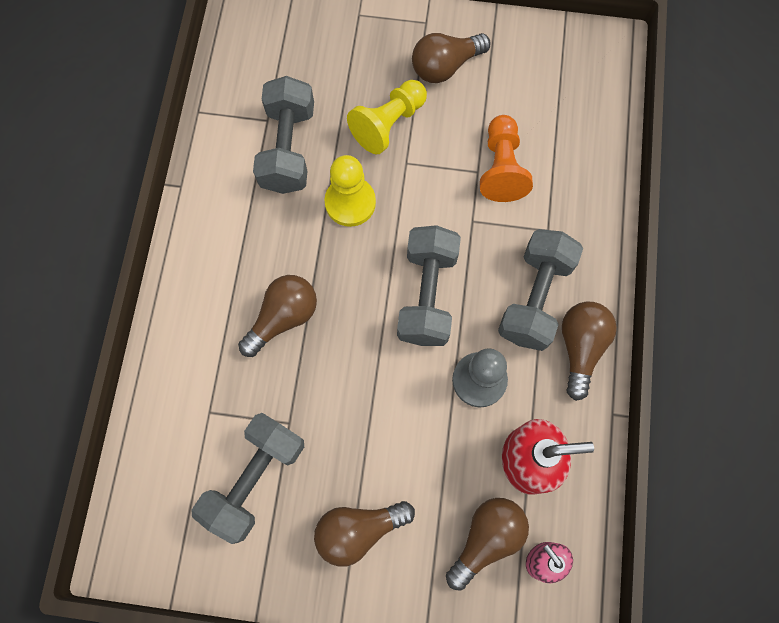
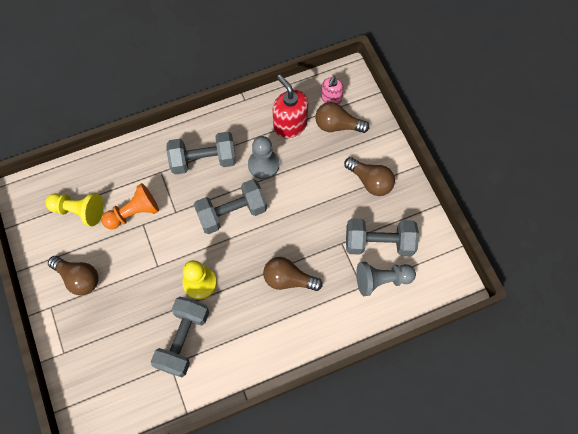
camera: 120 degrees left, 5 degrees down
(199, 446) = (381, 280): none -> grey pawn
(288, 148) = (183, 339): grey dumbbell -> grey dumbbell turned 45 degrees counterclockwise
(388, 124) = (136, 289): yellow pawn -> yellow pawn (79, 211)
(580, 347) = (218, 128): brown light bulb -> none

